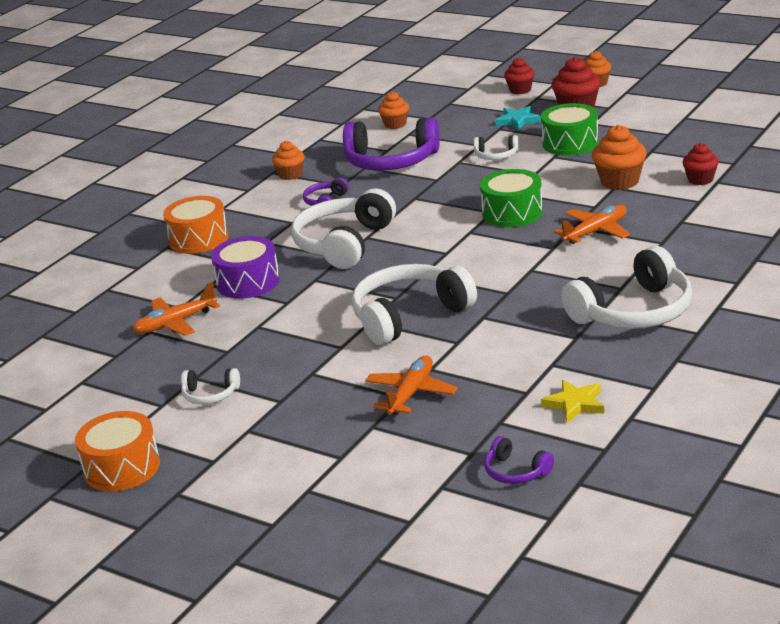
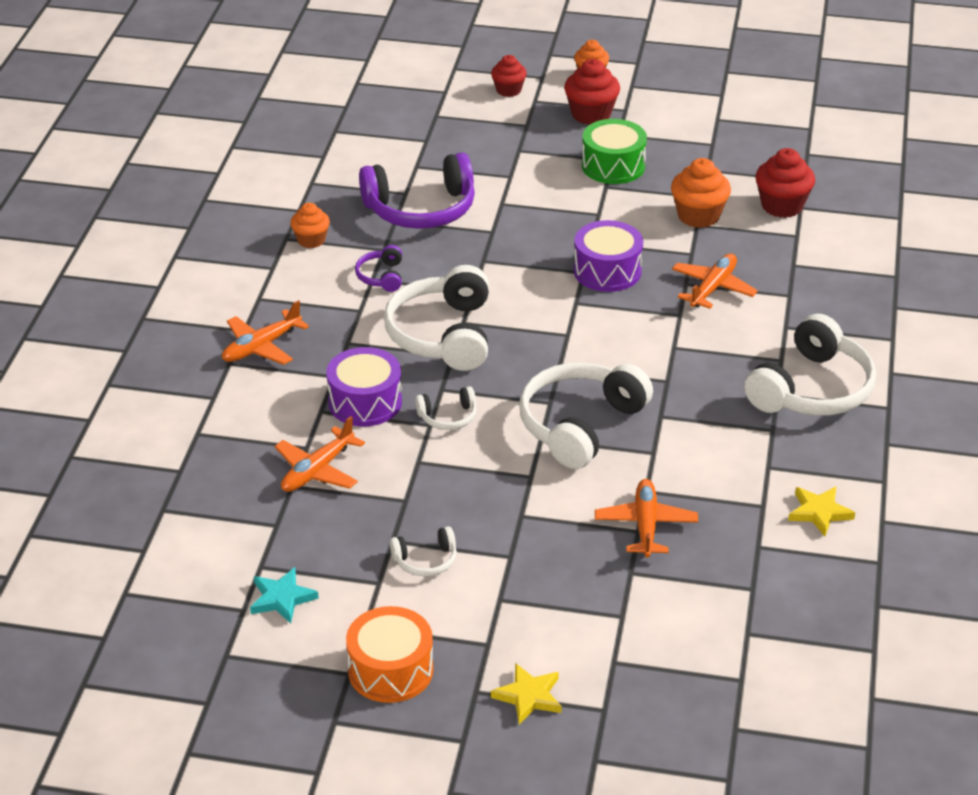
camera: 25 degrees left, 10 degrees up
(198, 239) = (261, 347): orange drum -> orange plane
(217, 504) = (529, 696): none -> yellow star
(395, 124) = (390, 153): orange cupcake -> none
(496, 155) = (539, 191): white headphones -> white headphones (448, 417)
(512, 212) = (607, 271): green drum -> purple drum
(516, 471) = (809, 603): purple headphones -> none
(518, 121) = (533, 137): turquoise star -> turquoise star (282, 598)
(700, 179) = (782, 206): red cupcake -> red cupcake, size x1.54

